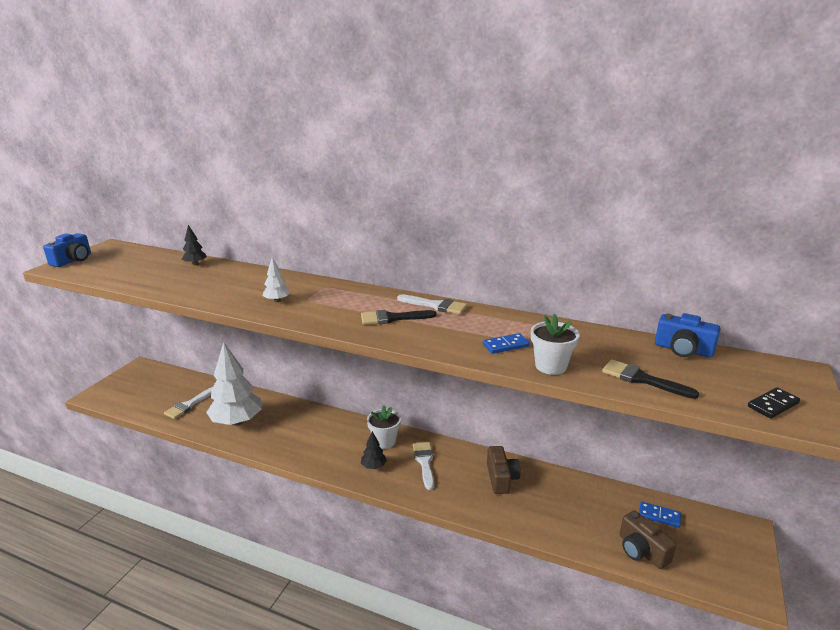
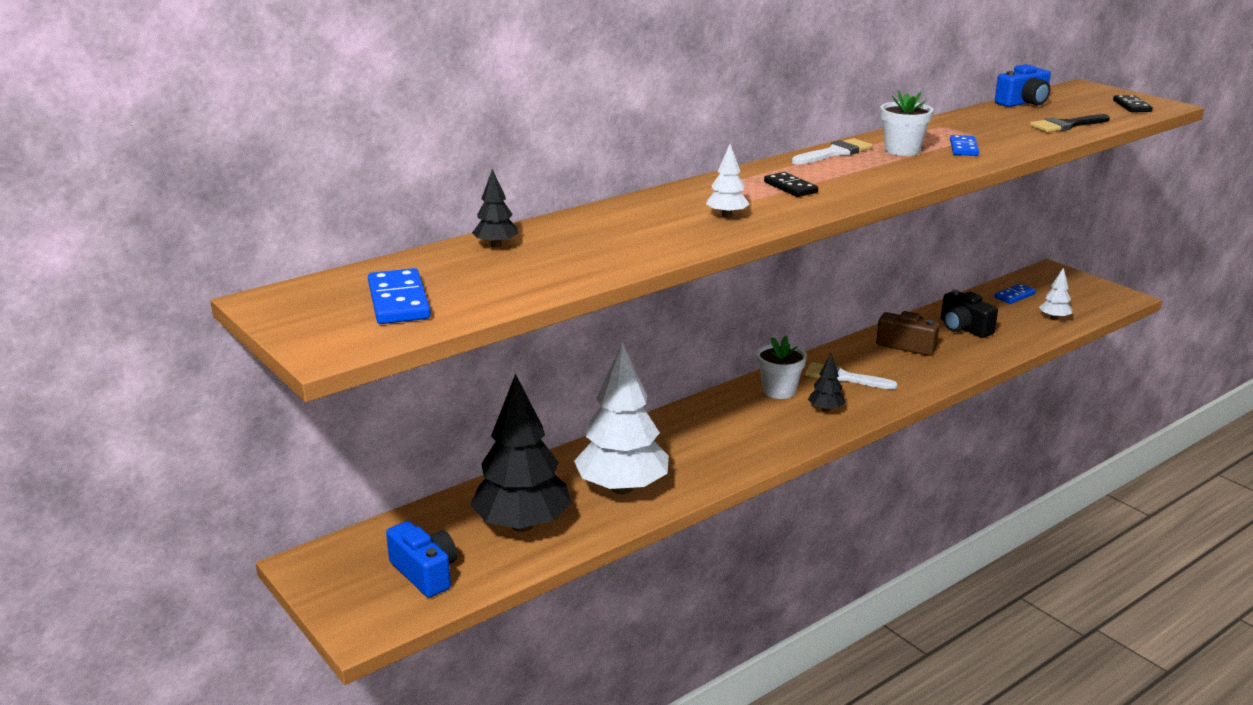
camera: 60 degrees left, 0 degrees up
(73, 260) = (308, 334): blue camera -> blue camera (425, 573)
(114, 265) = (399, 301): none -> blue domino
(189, 405) = (522, 525): white brush -> black tree
(346, 306) = (790, 187): none -> black domino
(392, 318) = (849, 174): black brush -> none
(551, 366) = (1020, 144): white flower pot -> white flower pot (902, 150)
(562, 500) = (964, 328): none -> black camera
(641, 550) = (1054, 318): brown camera -> white tree

